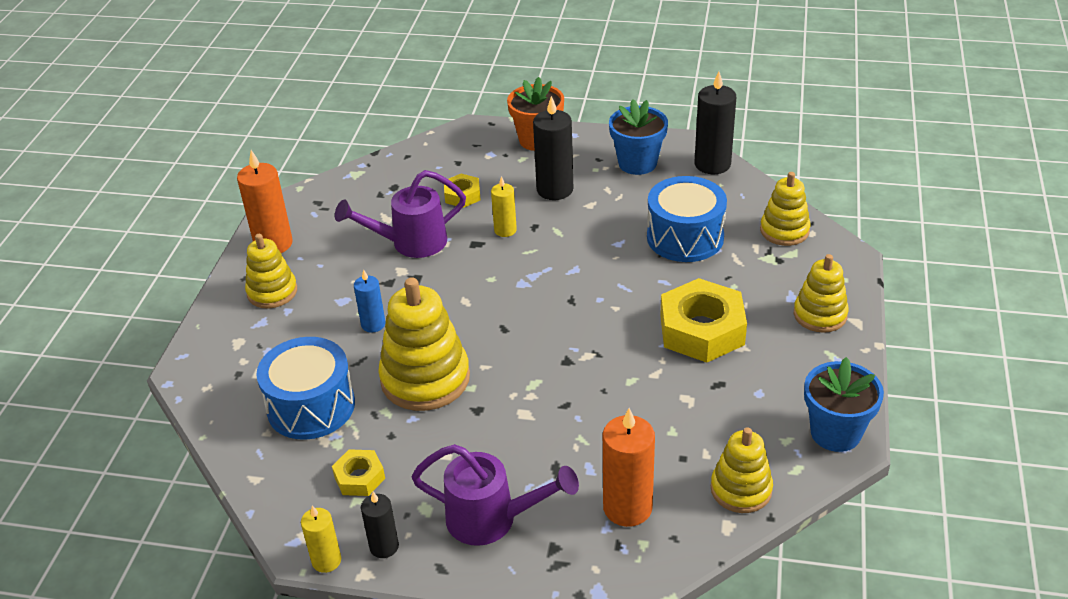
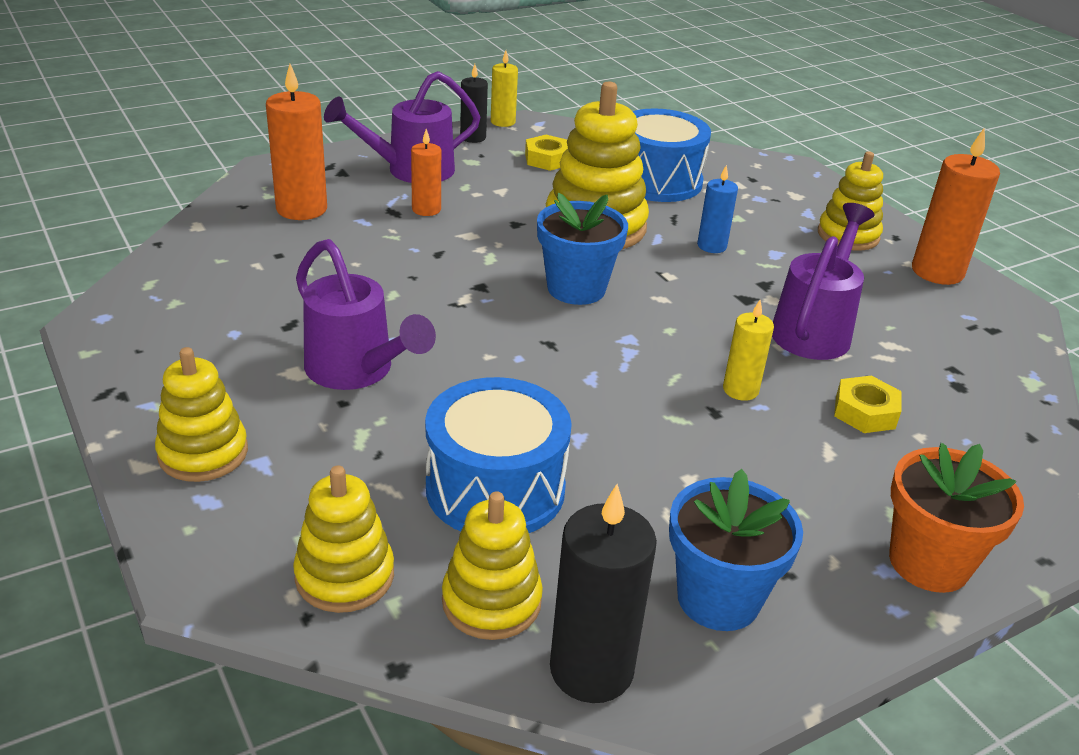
camera: 135 degrees right, 5 degrees down
(528, 458) = (426, 209): none -> orange candle
(555, 189) = (769, 479): black candle -> none
(701, 330) = (356, 371): yellow nut -> purple watering can
(741, 489) = (200, 251): yellow stacking toy -> yellow stacking toy (491, 601)
(835, 433) = (117, 326): blue flower pot -> blue flower pot (576, 288)

